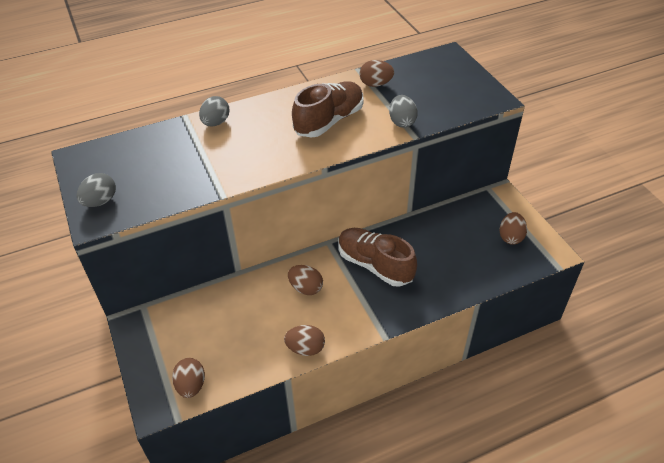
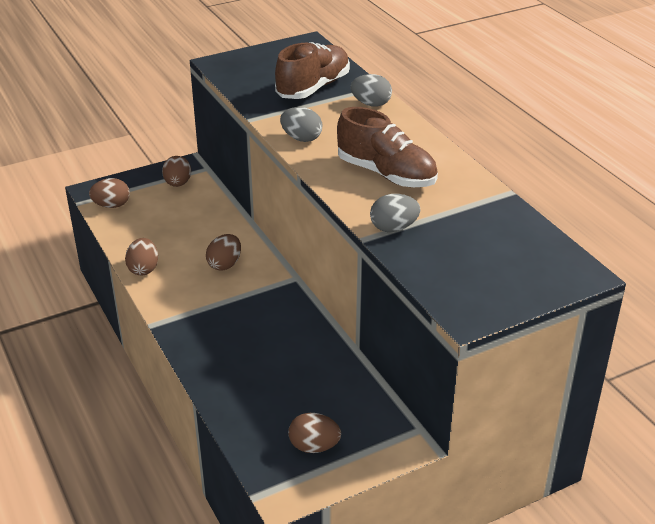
camera: 85 degrees right, 10 degrees down
(100, 201) = (243, 62): grey egg -> grey egg (301, 138)
(375, 84) = (476, 206): brown egg -> brown egg (177, 184)
(375, 265) = (259, 315): brown shoe -> brown shoe (313, 88)

